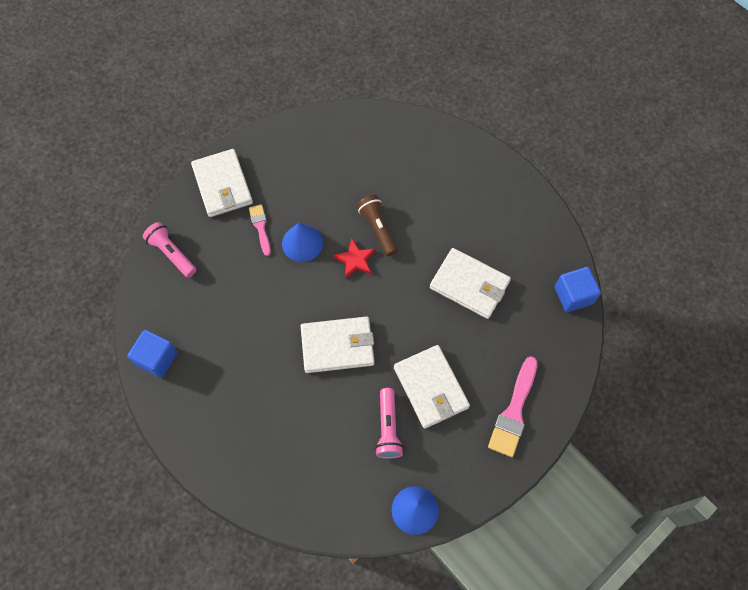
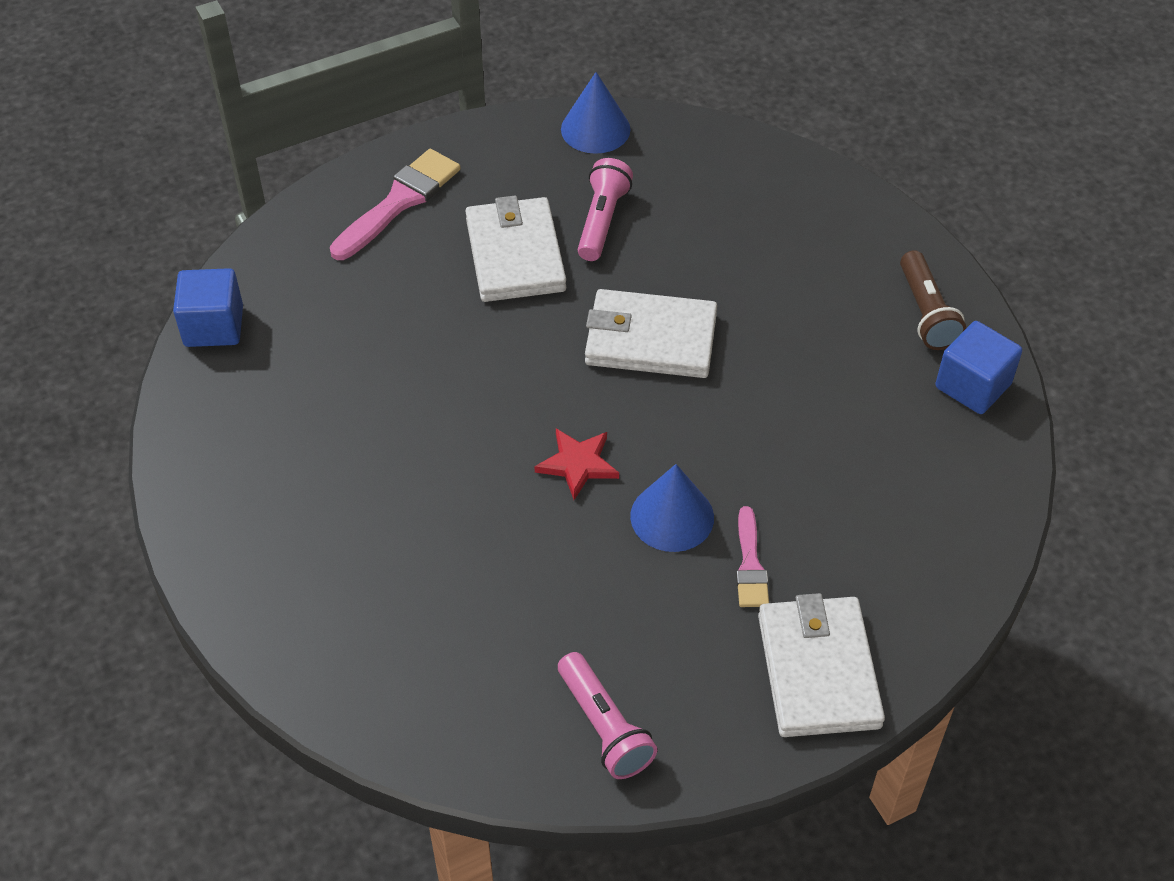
camera: 165 degrees left, 15 degrees down
(172, 254) = (938, 554): pink flashlight -> pink flashlight (604, 726)
(377, 228) = (515, 509): brown flashlight -> brown flashlight (926, 313)
(469, 285) = (384, 379): white wallet -> none

